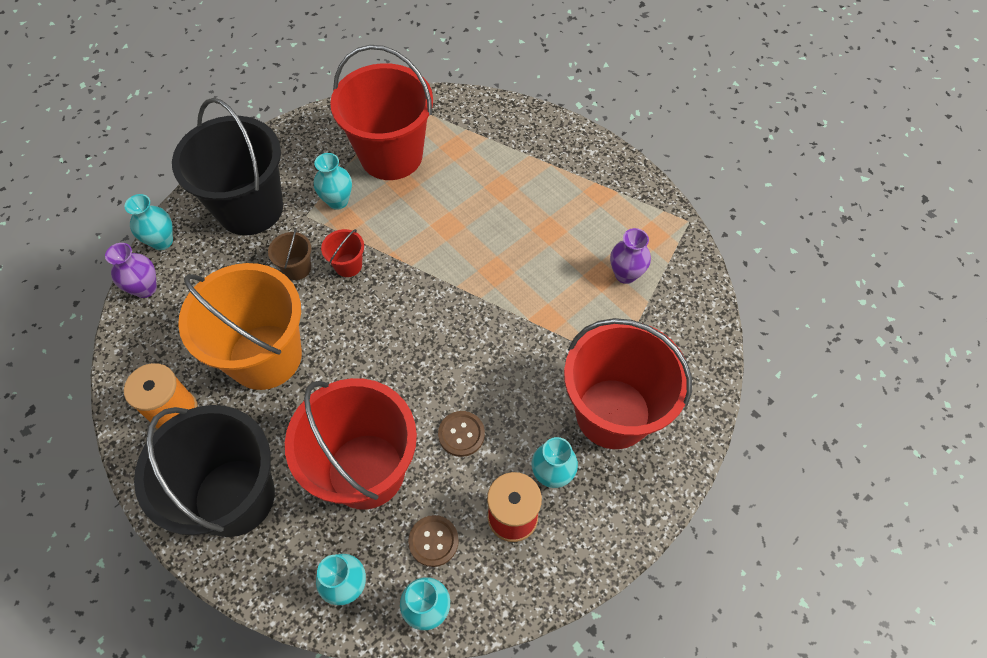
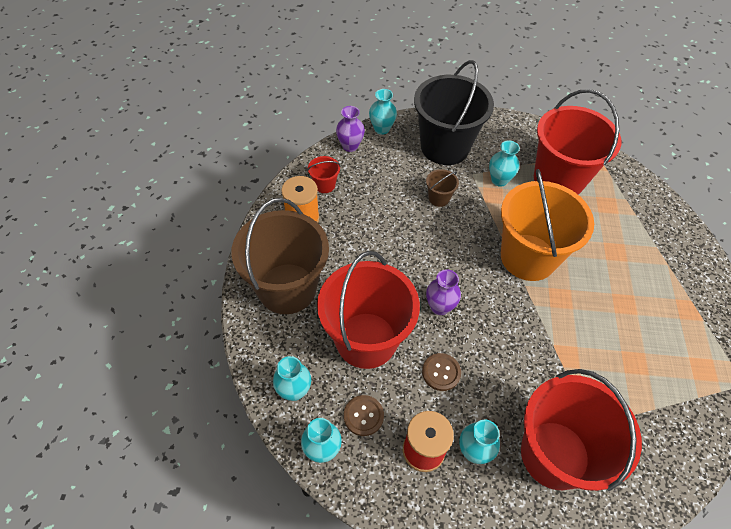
camera: 45 degrees right, 5 degrees down
(234, 497) = (287, 288): black bucket -> brown bucket
(265, 356) = (374, 230): orange bucket -> orange bucket (528, 257)
(348, 265) = (469, 220): red bucket -> red bucket (324, 185)
(625, 274) = (655, 377): purple vase -> purple vase (440, 307)

